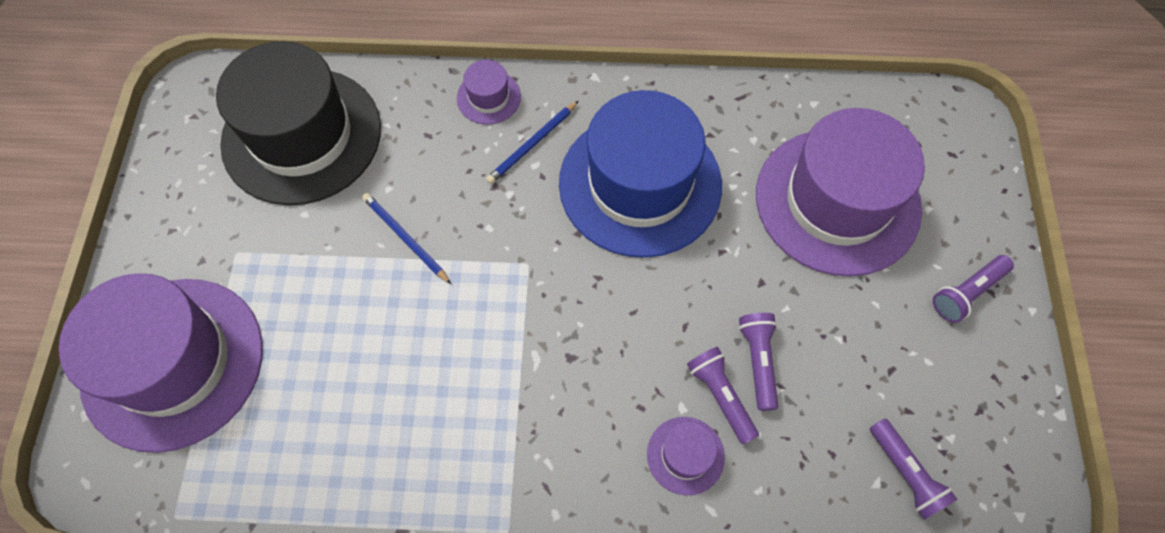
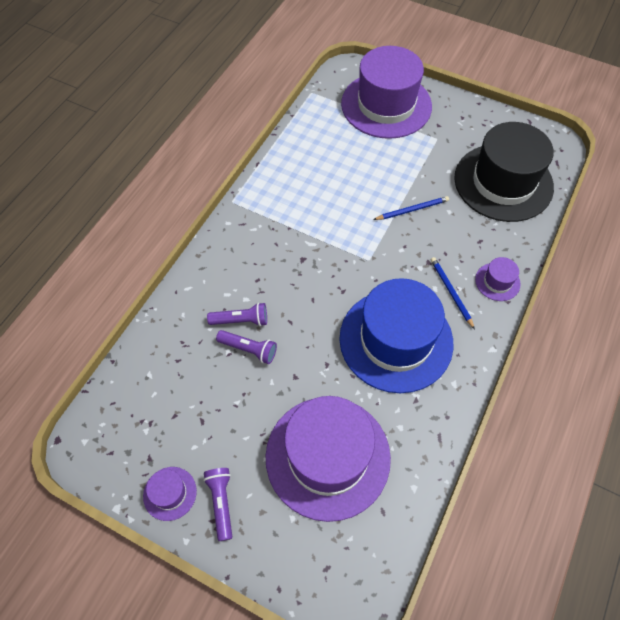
camera: 115 degrees right, 5 degrees down
(685, 455) = (221, 289): purple hat -> purple hat (170, 493)
(905, 473) = (144, 392): purple flashlight -> none

